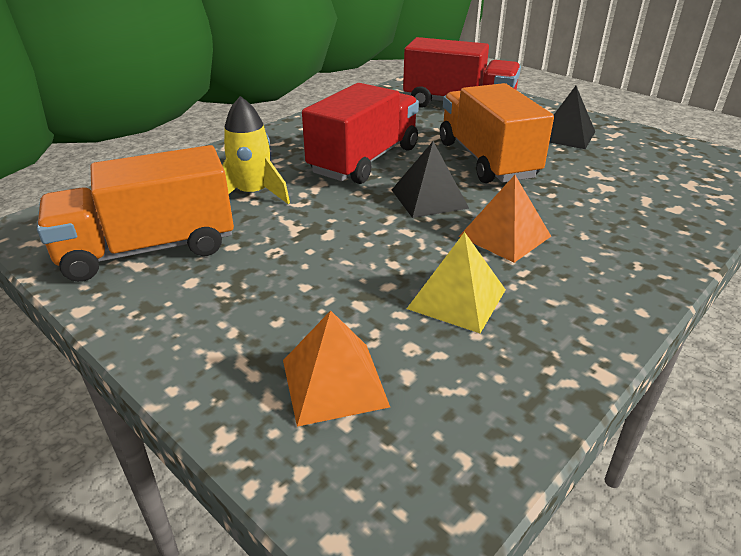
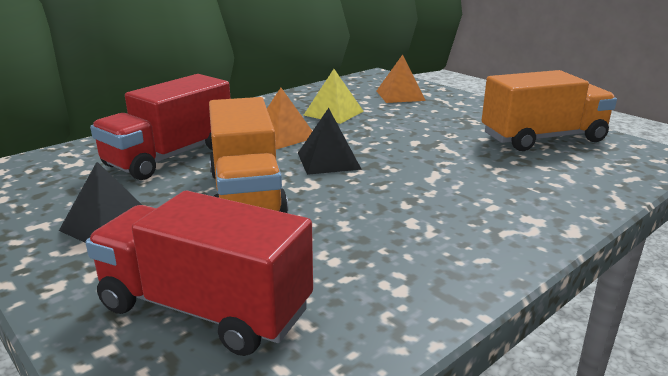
camera: 175 degrees left, 10 degrees down
(252, 194) = (494, 170): yellow rocket -> none
(364, 160) = (387, 200): red truck -> red truck (170, 156)

